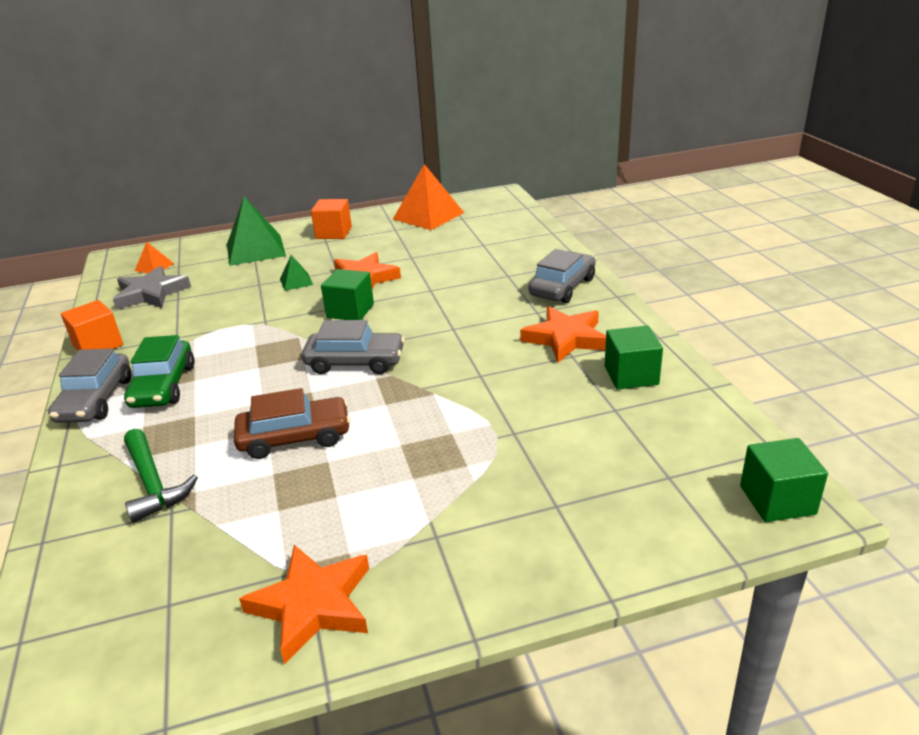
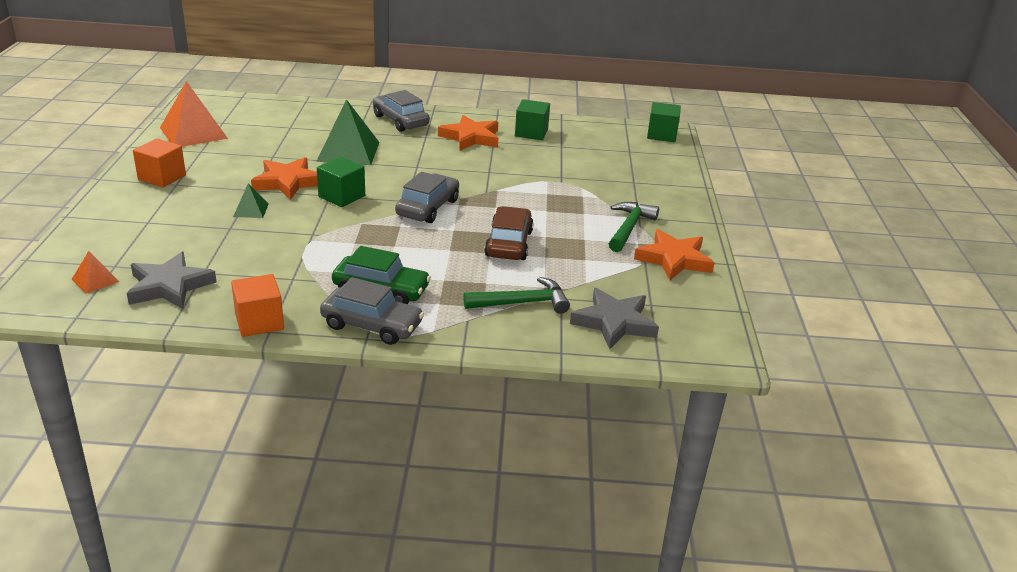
camera: 75 degrees left, 0 degrees up
(113, 575) = (614, 323): none -> grey star
(255, 249) = (140, 219): green pyramid -> green pyramid (348, 151)
(393, 533) = (629, 228): none -> green hammer

